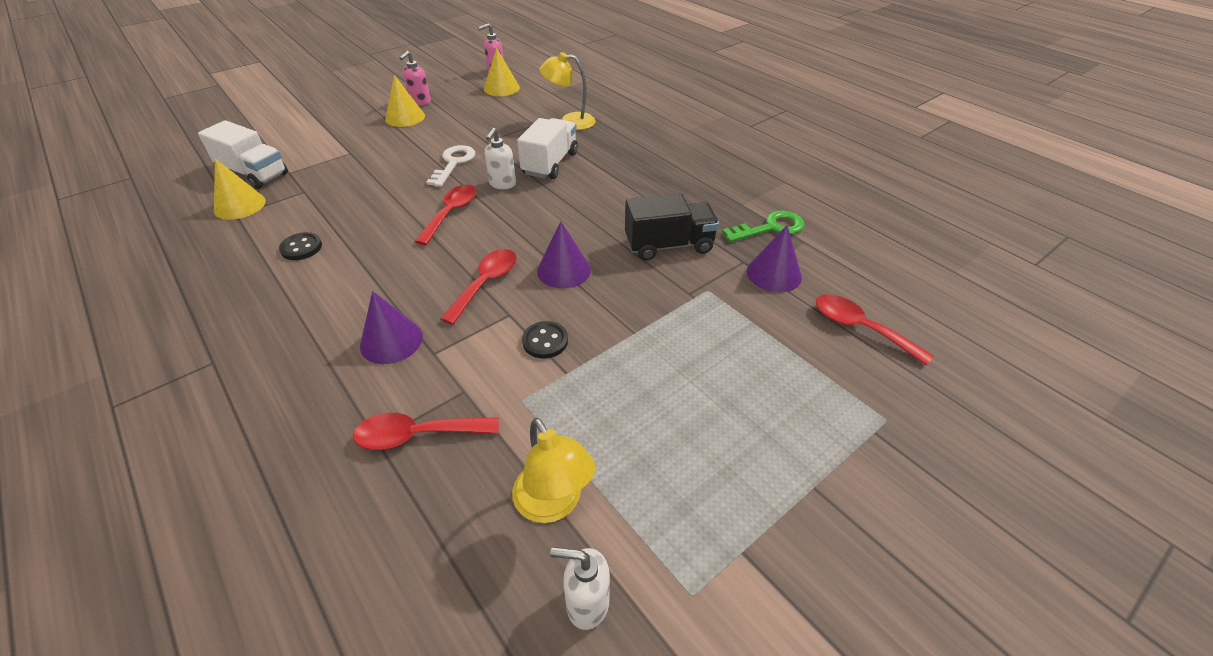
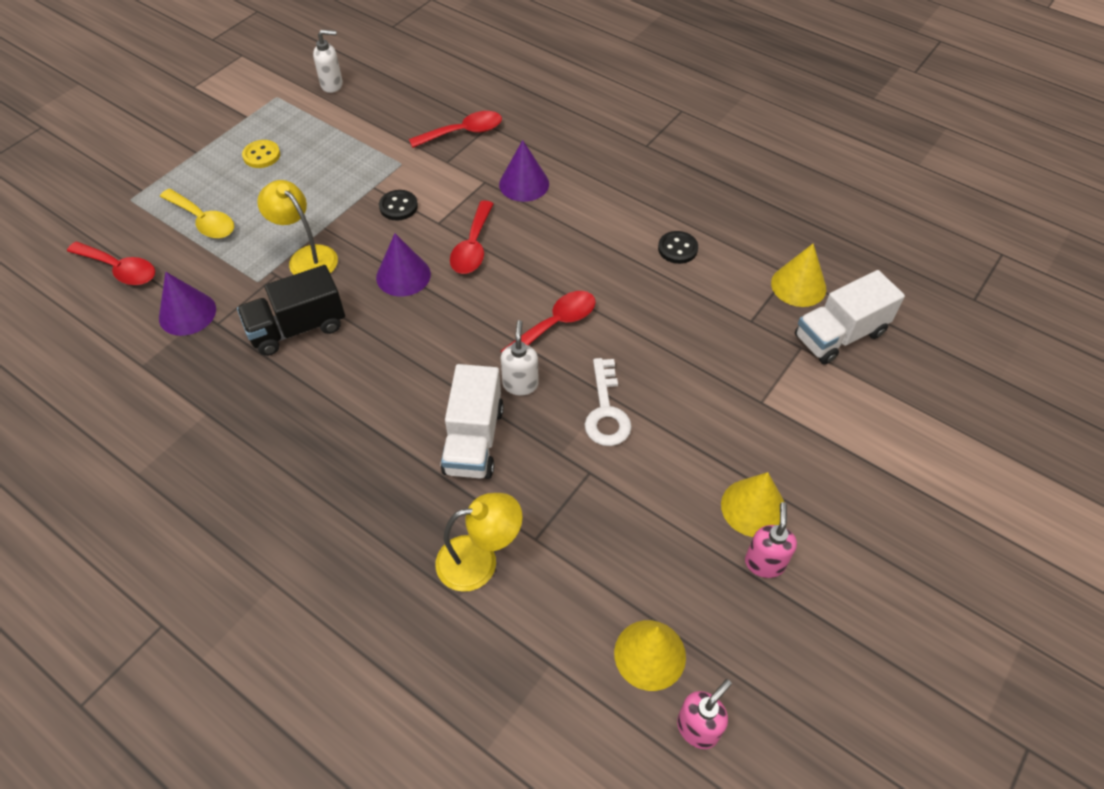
camera: 165 degrees right, 10 degrees up
(254, 174) = (839, 335): white truck -> white truck turned 45 degrees counterclockwise
(451, 213) = (556, 324): red spoon -> red spoon turned 135 degrees counterclockwise
(553, 504) = (361, 116): yellow lamp -> yellow lamp (307, 257)
(712, 457) = (261, 155): none -> yellow button
(771, 228) = (176, 379): green key -> none
(778, 368) = (203, 221): none -> yellow spoon

